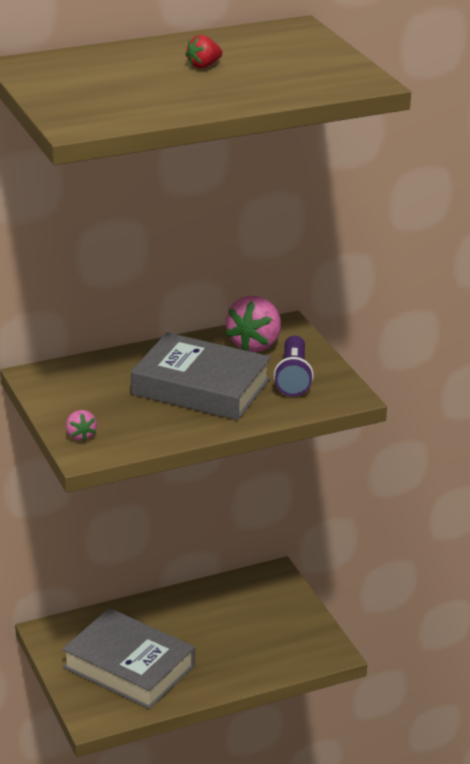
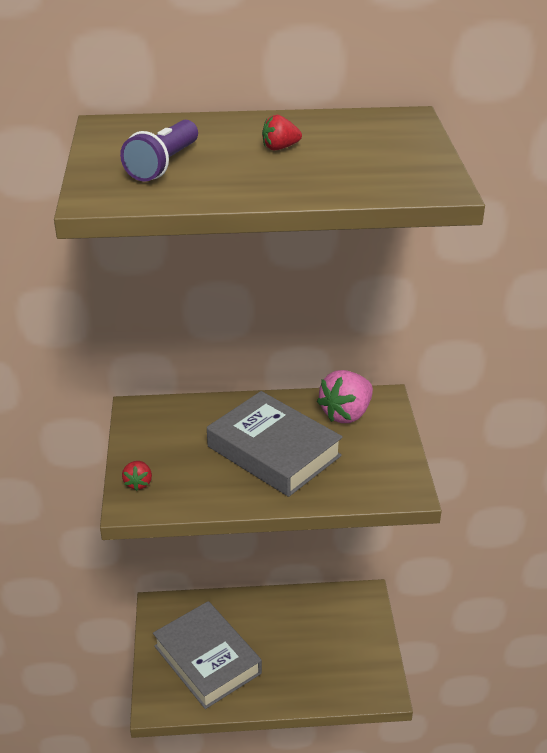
camera: 20 degrees right, 5 degrees up
(80, 436) = (138, 483): pink strawberry -> red strawberry
(293, 378) = (364, 458): purple flashlight -> purple flashlight (163, 165)

